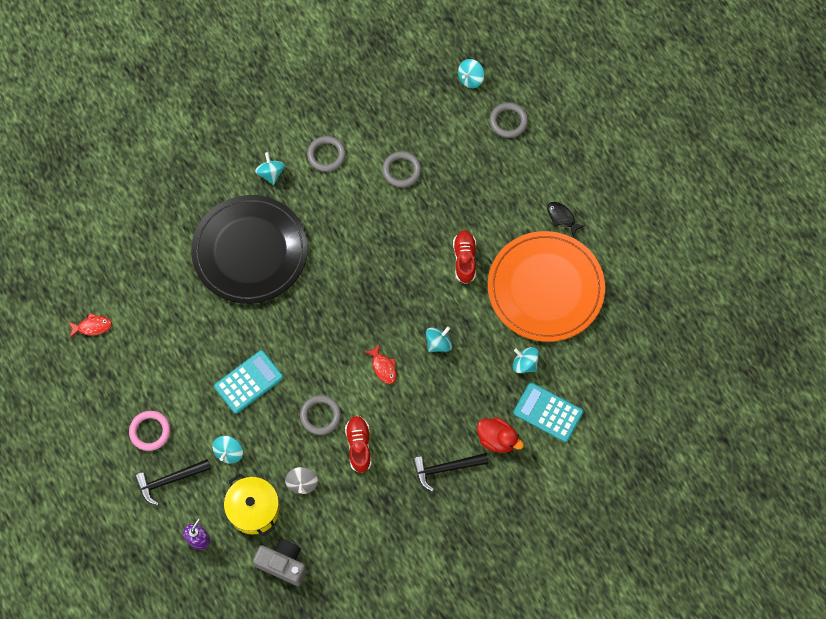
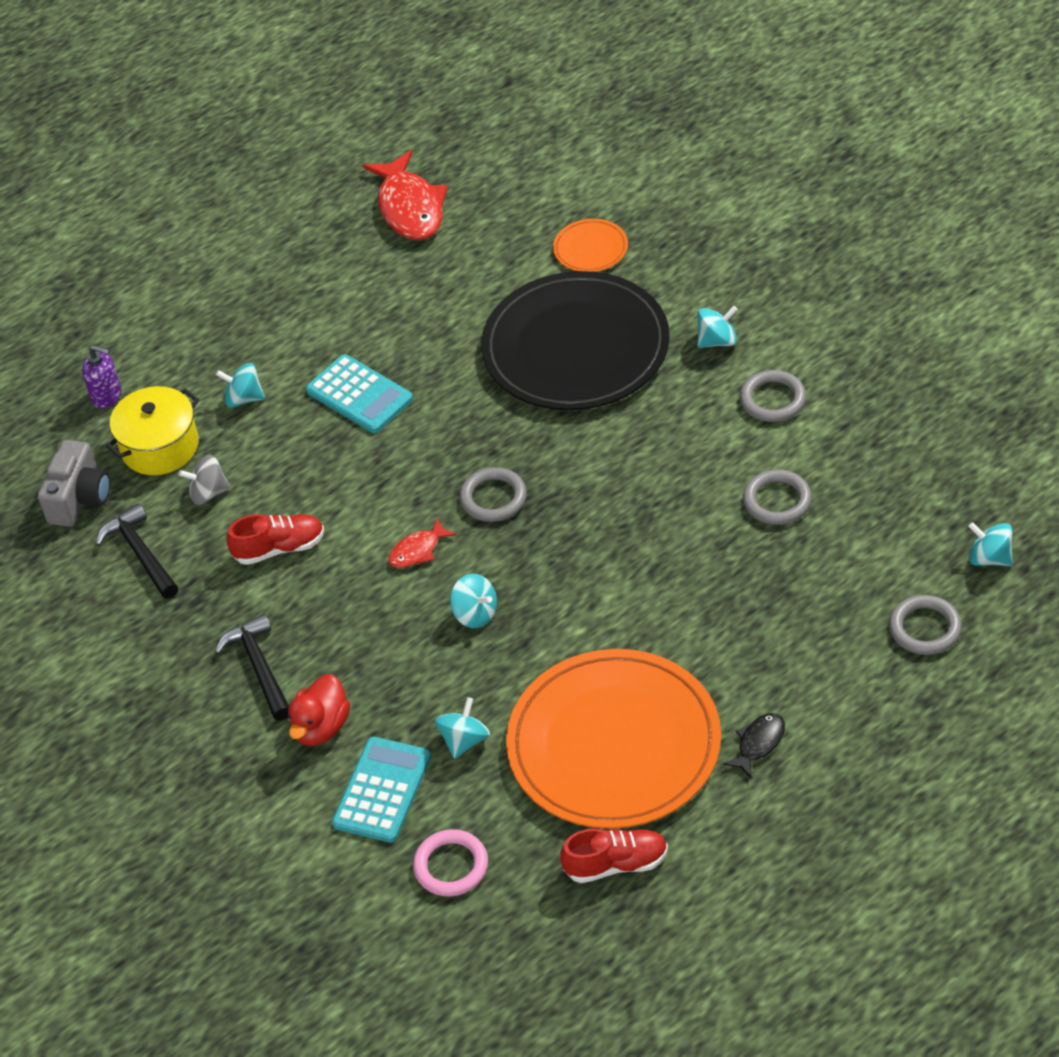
camera: 85 degrees right, 20 degrees down
(92, 326) = (410, 208): red fish -> red fish, size x1.99
(150, 431) = (262, 306): pink ring -> pink ring (451, 866)
(169, 226) = (590, 248): none -> orange plate
(169, 480) = (191, 344): black hammer -> black hammer (141, 553)
(320, 416) = (321, 491): grey ring -> grey ring (493, 498)
(464, 259) = (637, 619): red shoe -> red shoe (616, 864)

